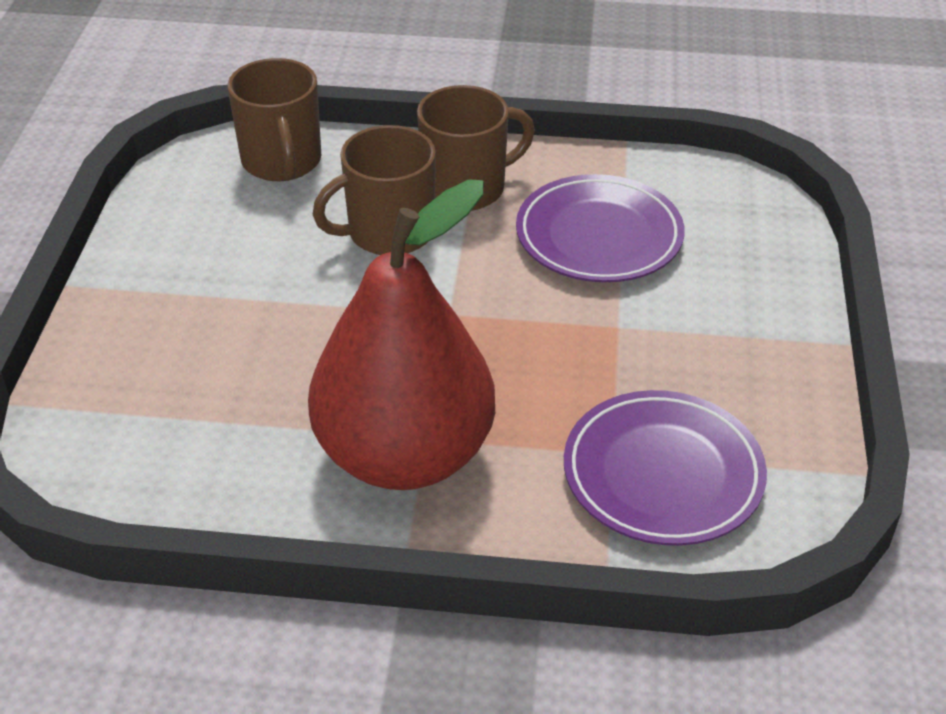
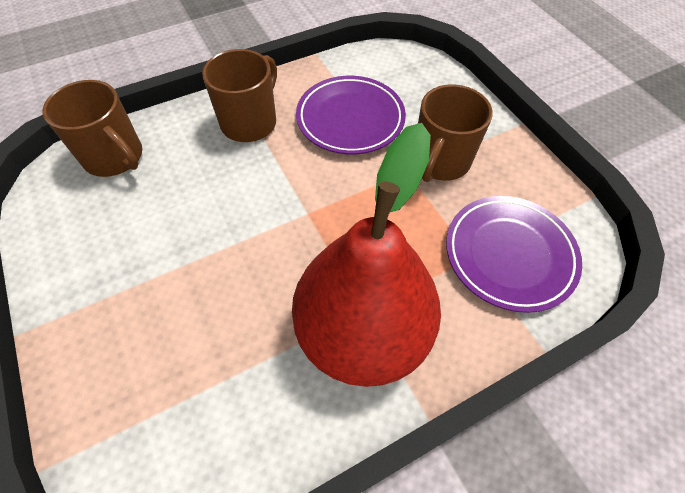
camera: 35 degrees left, 15 degrees up
(388, 232) = (226, 175): brown mug -> brown mug (440, 161)

